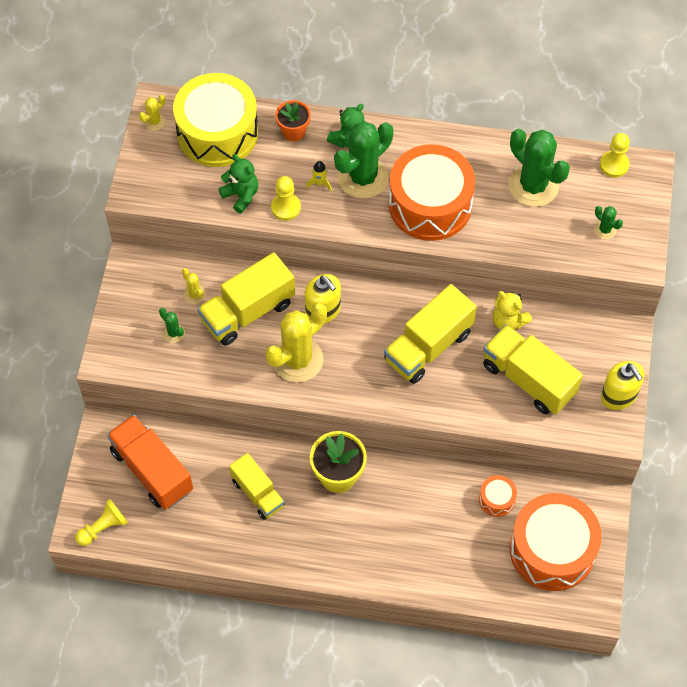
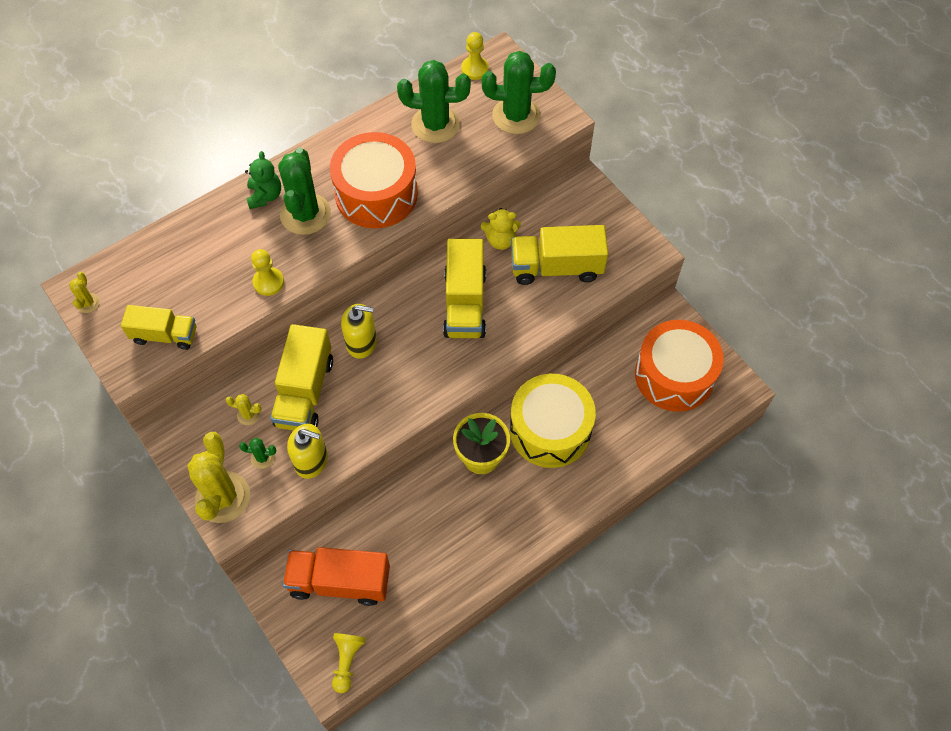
camera: 45 degrees left, 0 degrees up
(217, 132) = (152, 270): yellow drum -> yellow drum (550, 429)
(241, 195) = (222, 302): green teddy bear -> none
(257, 493) = (437, 523): yellow truck -> yellow truck (165, 335)
(293, 131) = (214, 223): orange flower pot -> none
(297, 360) = (381, 394): yellow cactus -> yellow cactus (223, 497)
(319, 183) = (276, 244): yellow rocket -> none
(496, 499) = (604, 374): orange drum -> none
(605, 230) = (516, 116): green cactus -> green cactus, size x2.27
(618, 396) = (625, 228): yellow soap dispenser -> yellow soap dispenser (311, 461)

